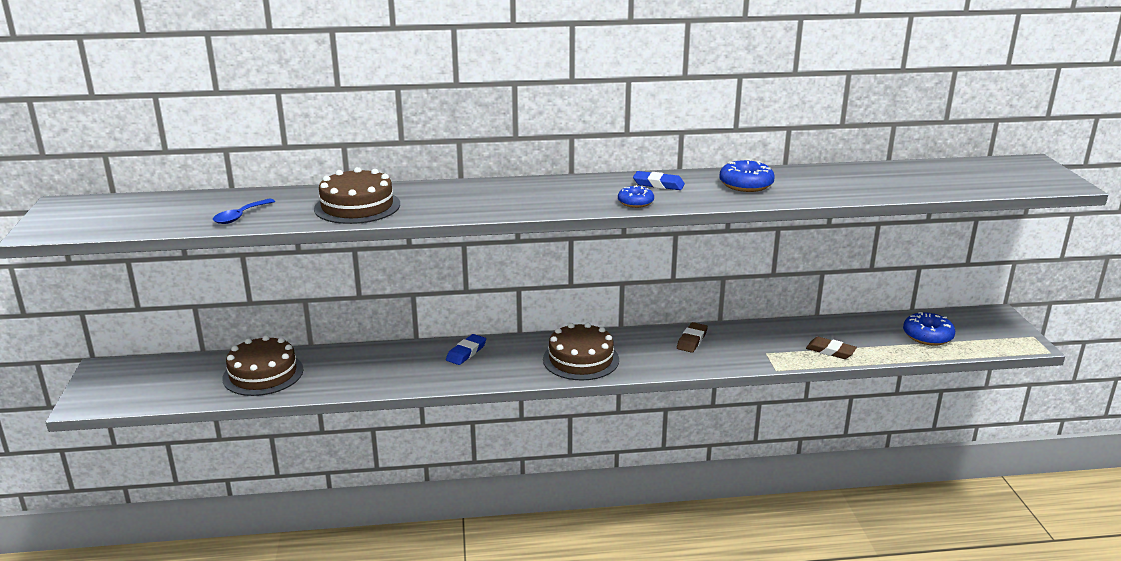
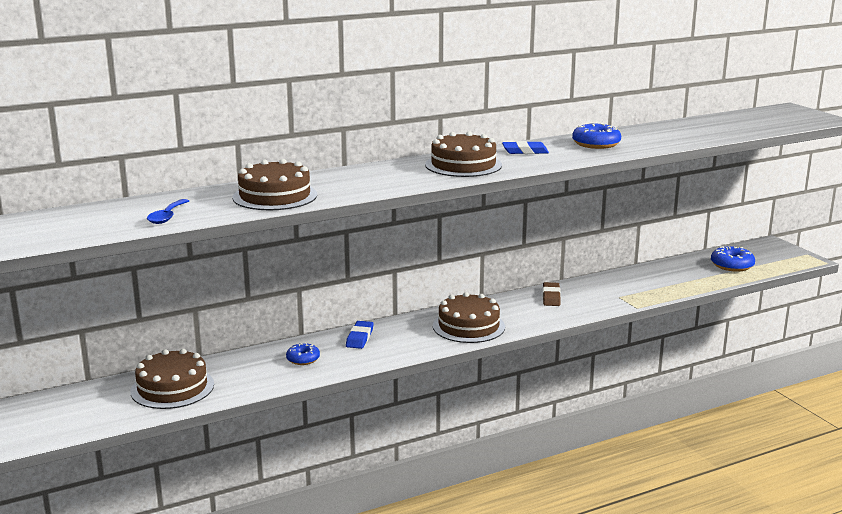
camera: 20 degrees left, 5 degrees down
(576, 193) = (463, 165): none -> brown cake
(635, 202) = (521, 165): blue donut -> blue donut (303, 359)
(830, 351) = (668, 287): brown eraser -> none

